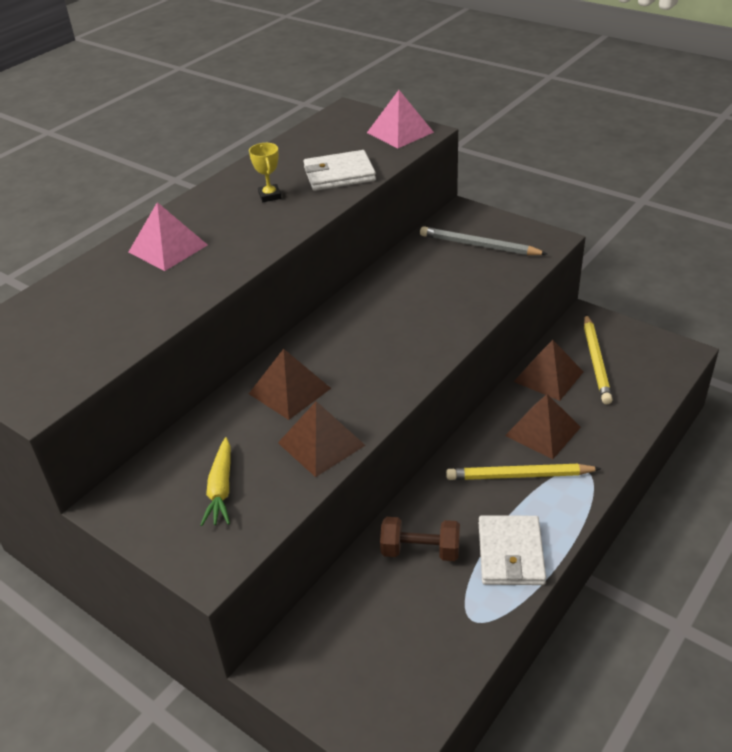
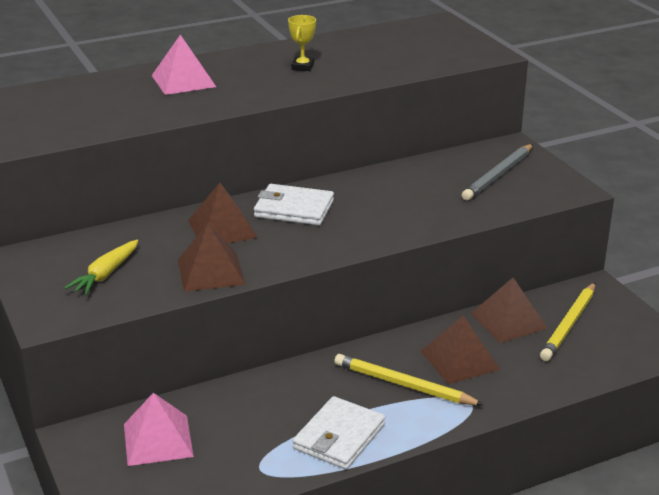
camera: 25 degrees right, 10 degrees down
(339, 174) = (378, 66): white wallet -> white wallet (294, 209)
(400, 132) = (469, 49): pink pyramid -> pink pyramid (158, 440)
(420, 550) = (263, 405): brown dumbbell -> none
(479, 245) = (498, 175): grey pencil -> grey pencil turned 105 degrees counterclockwise

